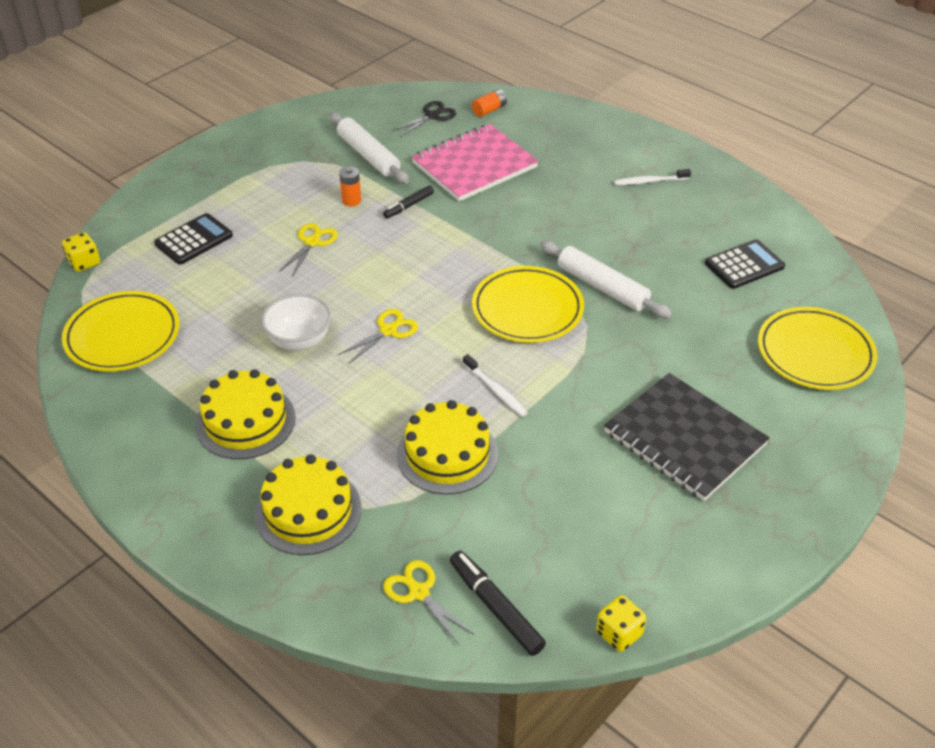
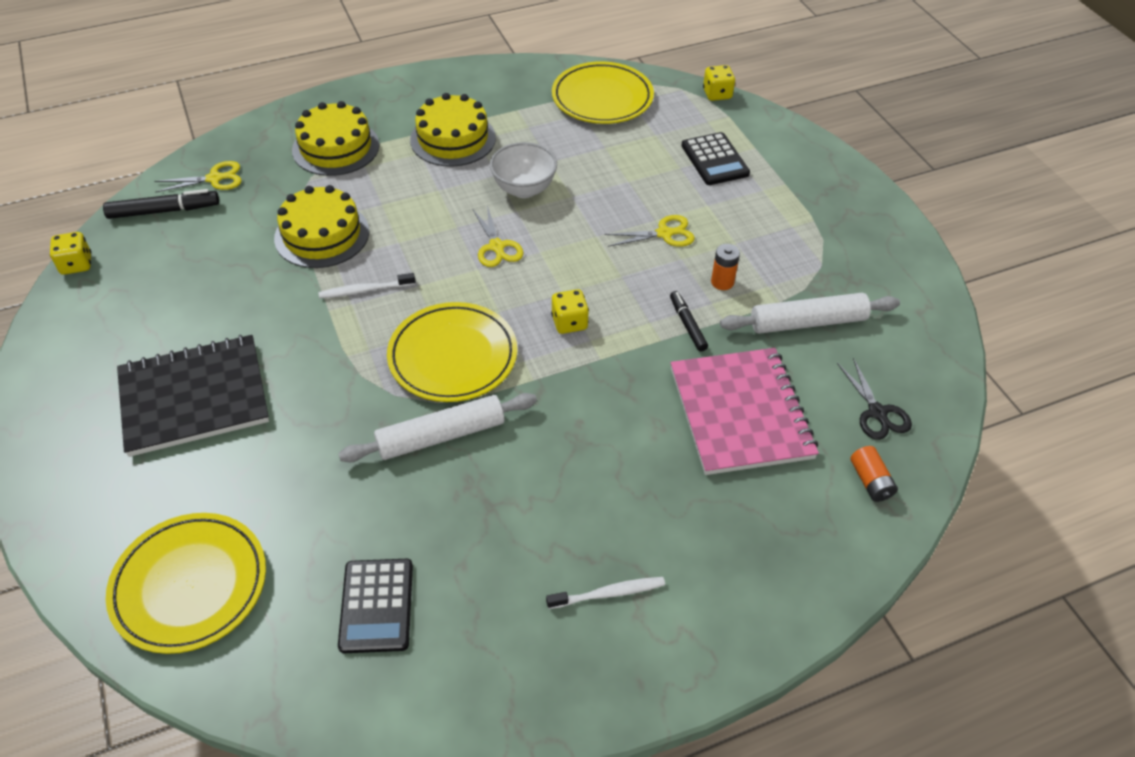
camera: 115 degrees right, 5 degrees up
(312, 242) = (664, 234): yellow scissors -> yellow scissors turned 60 degrees counterclockwise
(448, 262) = (569, 322): none -> yellow dice
(649, 181) = (609, 593): white toothbrush -> white toothbrush turned 60 degrees clockwise

